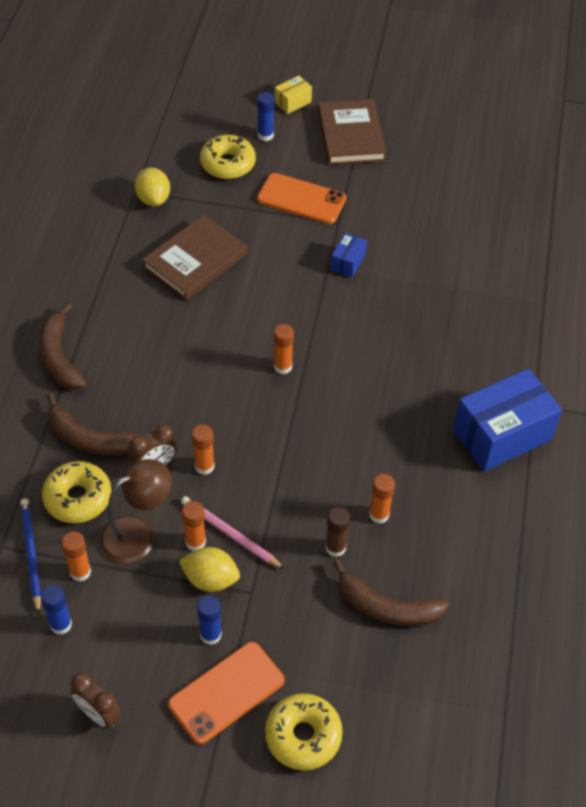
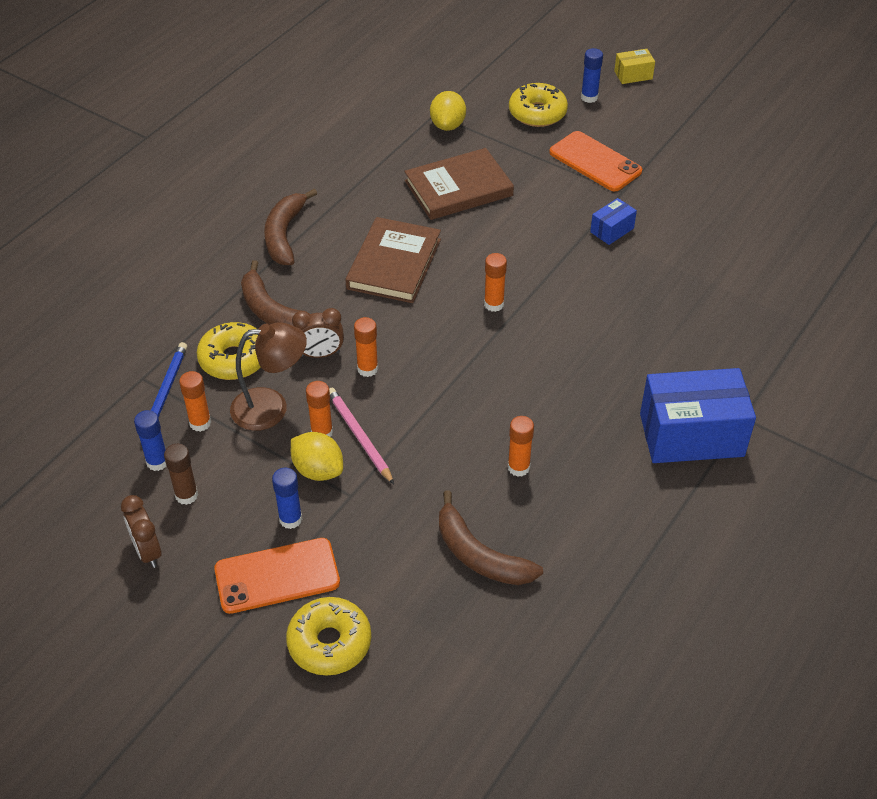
camera: 25 degrees right, 5 degrees down
(335, 547) = (457, 483): brown glue stick -> brown glue stick (186, 495)
(350, 136) = (677, 118): brown book -> brown book (394, 264)

